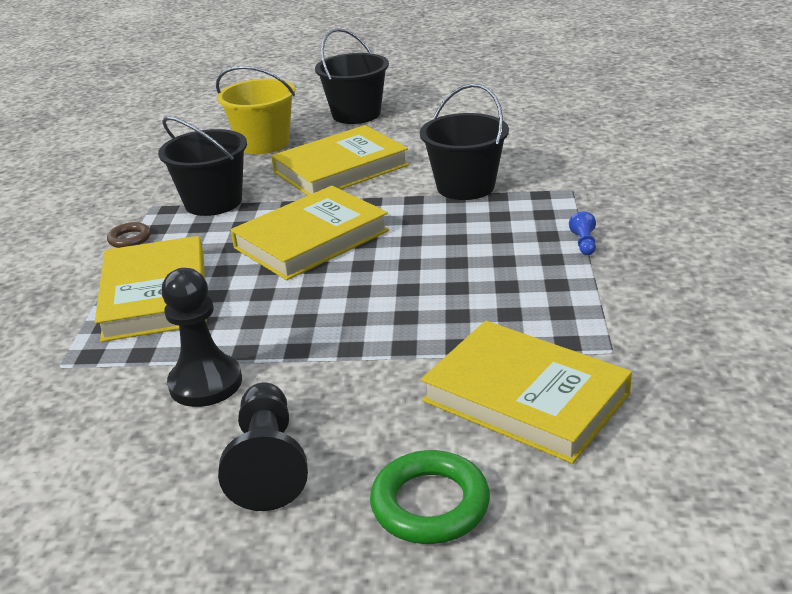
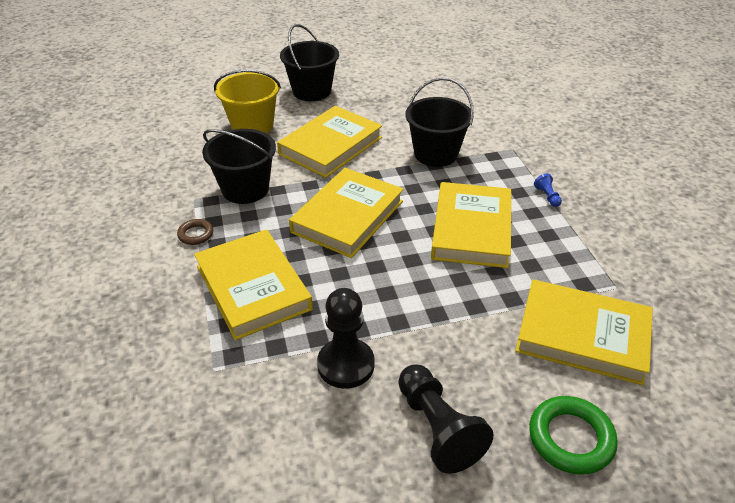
camera: 20 degrees left, 10 degrees up
(456, 267) = (471, 229): none -> yellow book

